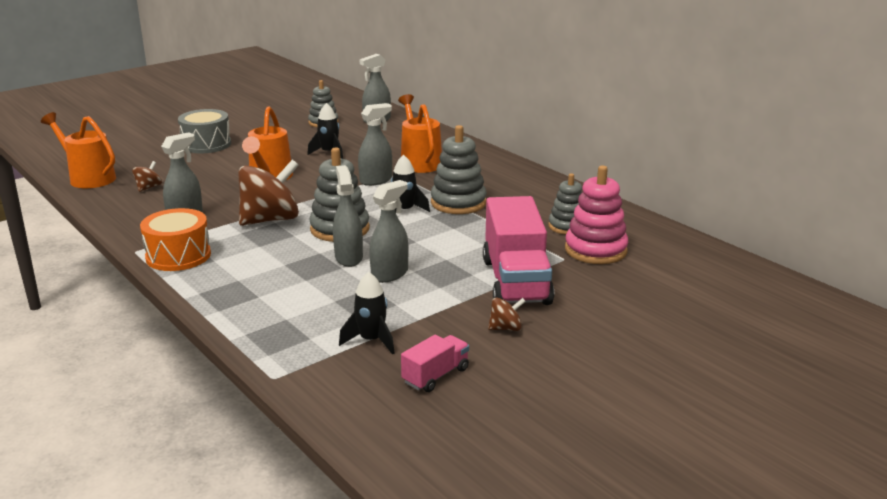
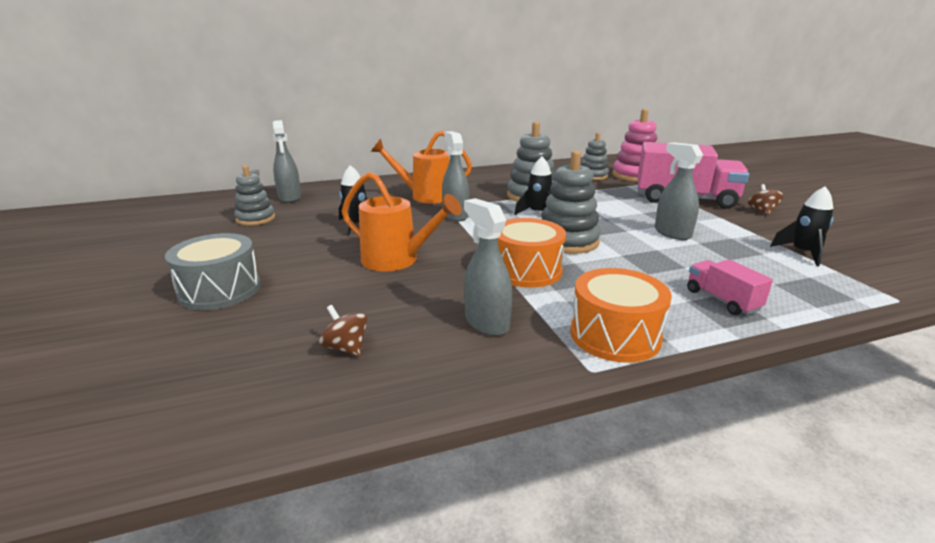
camera: 70 degrees left, 0 degrees up
(88, 178) = (224, 416): orange watering can -> none
(270, 220) = (526, 270): brown spinning top -> orange drum
(348, 257) = (635, 244): grey spray bottle -> none
(435, 376) = (849, 239): pink truck -> pink truck (722, 300)

